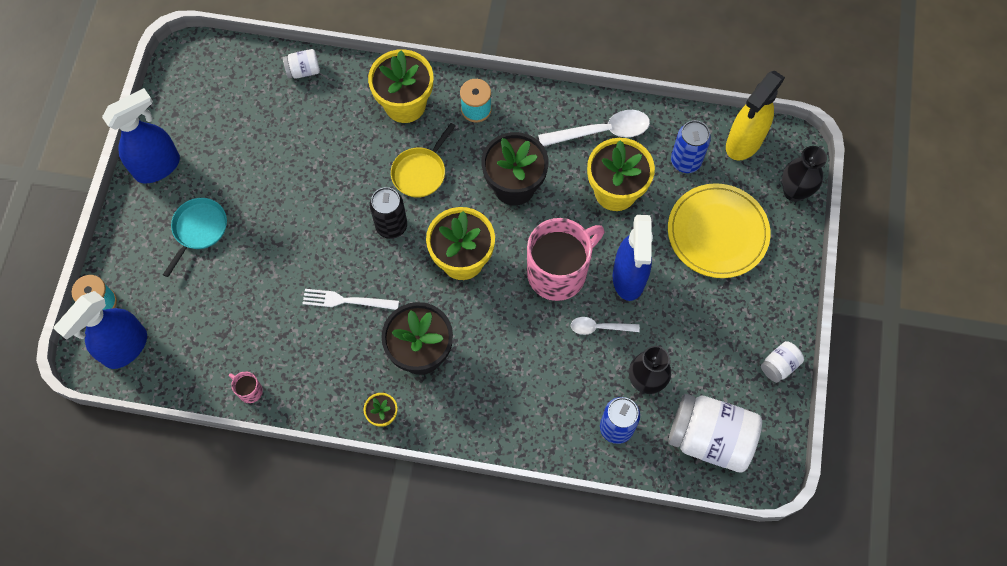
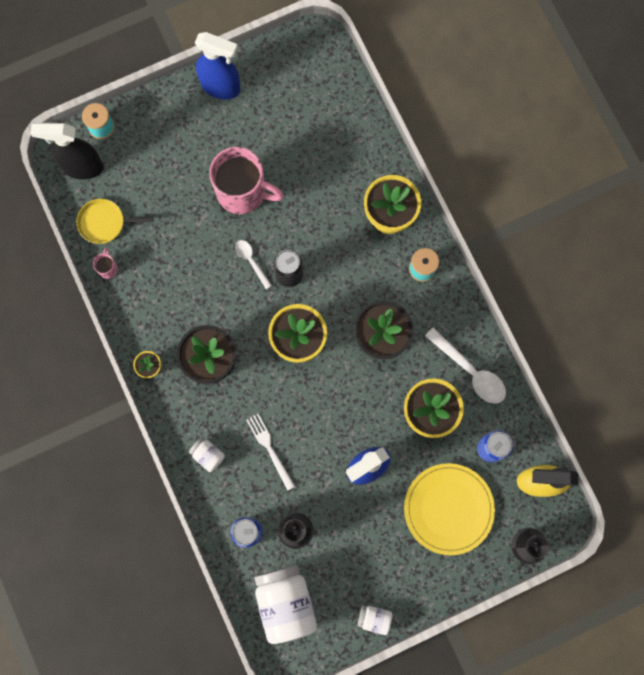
camera: 55 degrees right, 10 degrees up
(125, 348) = (82, 167): blue spray bottle -> black spray bottle
(199, 229) = (195, 149): turquoise pan -> none
(303, 70) = (364, 127): white jar -> white jar (208, 455)
(347, 300) = (214, 285): white fork -> white fork (270, 449)
(420, 172) = (344, 265): yellow pan -> yellow pan (104, 223)
(558, 272) = (336, 415): pink mug -> pink mug (243, 192)
(599, 327) = (314, 471): white spoon -> white spoon (251, 261)

